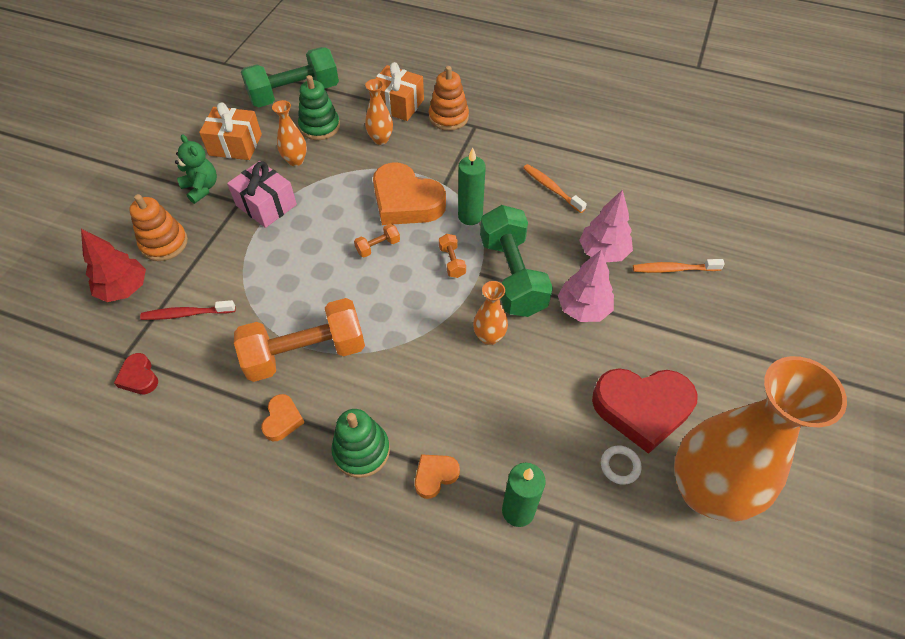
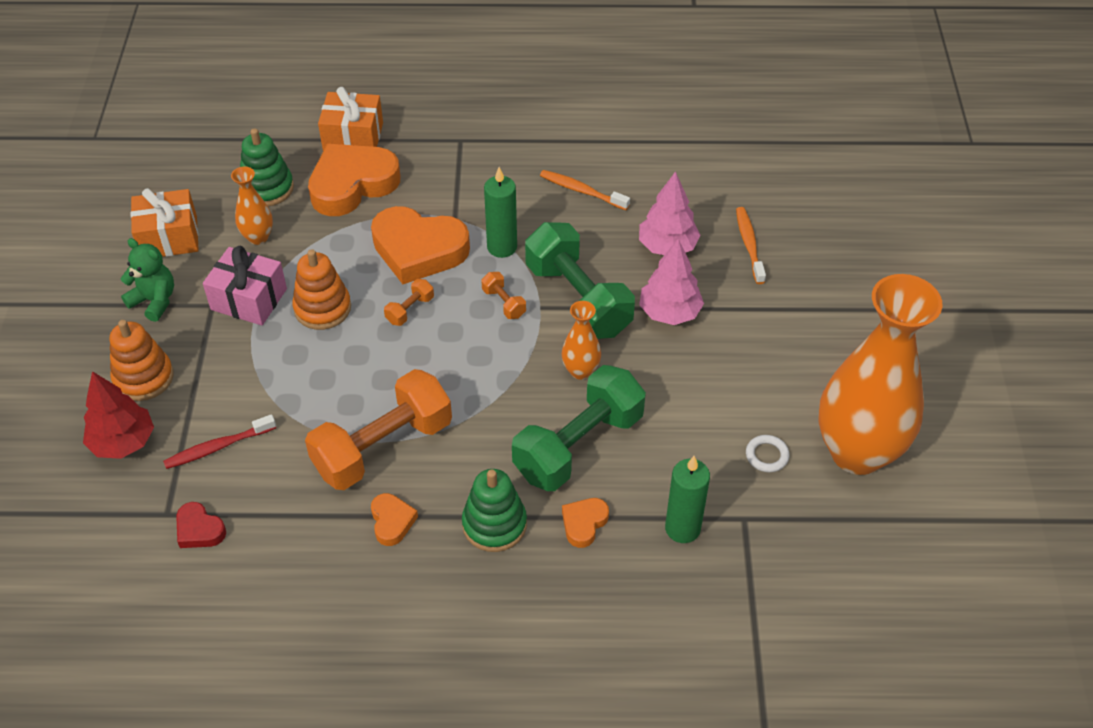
camera: 20 degrees left, 5 degrees down
(294, 94) = (213, 155): green dumbbell -> green dumbbell (578, 445)
(380, 139) = (352, 185): orange vase -> orange heart
(448, 117) = (423, 137): orange stacking toy -> orange stacking toy (322, 308)
(642, 408) = (768, 395): red heart -> none
(673, 269) = (749, 244): orange toothbrush -> orange toothbrush turned 105 degrees clockwise

